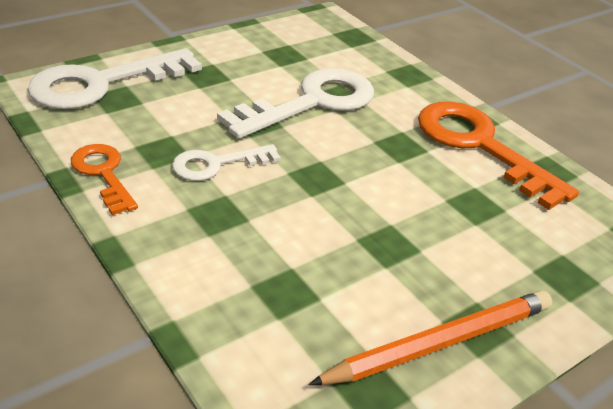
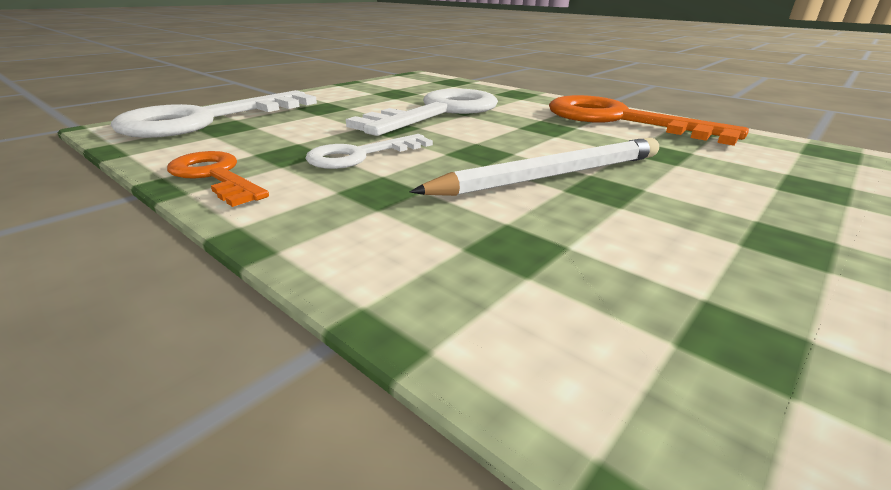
camera: 10 degrees left, 10 degrees down
(357, 220) = (552, 175): none -> white pencil
(440, 342) = (767, 264): orange pencil -> none

